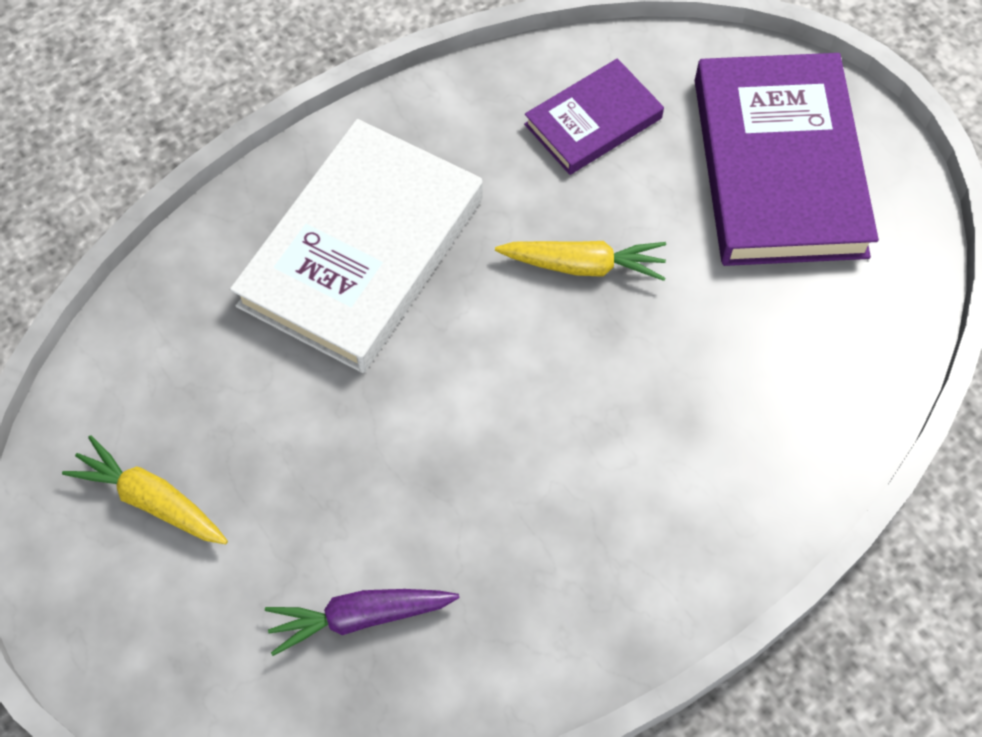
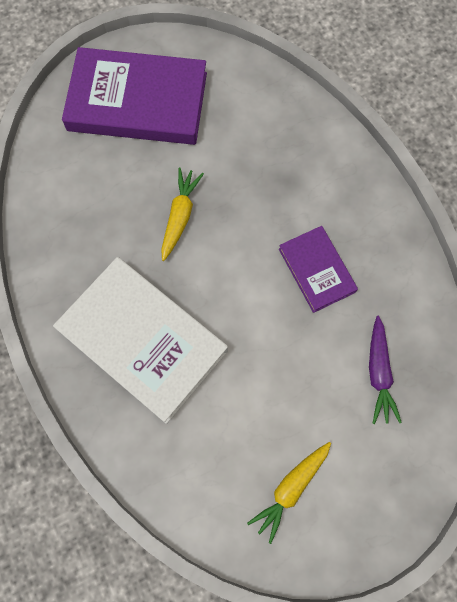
camera: 80 degrees left, 10 degrees up
(593, 121) = (81, 192): purple book -> purple book (316, 270)

